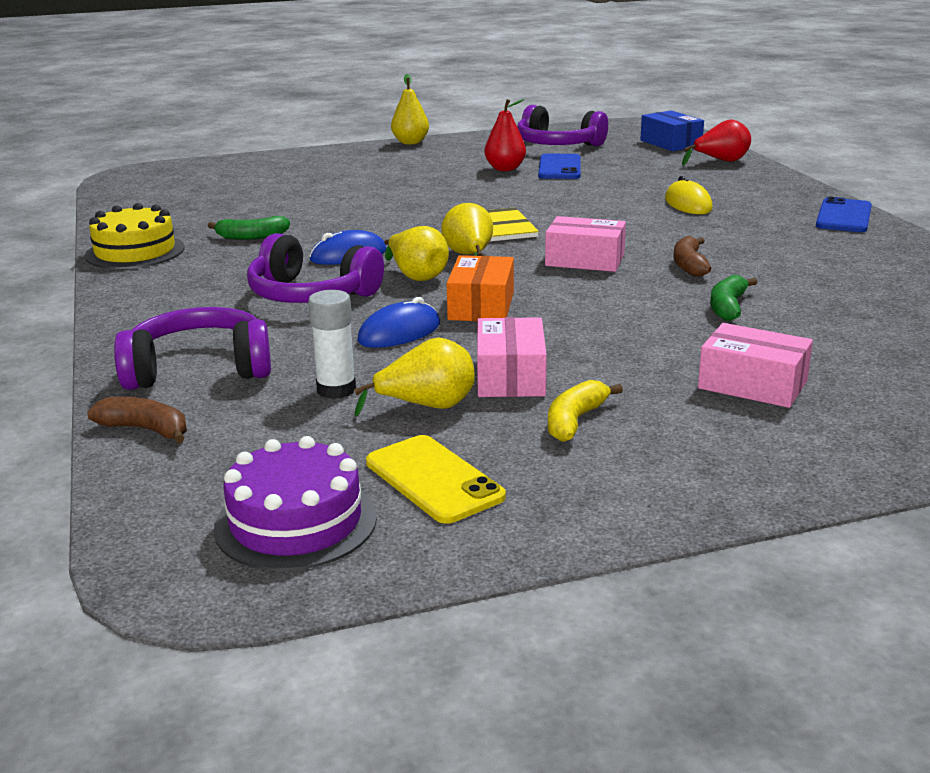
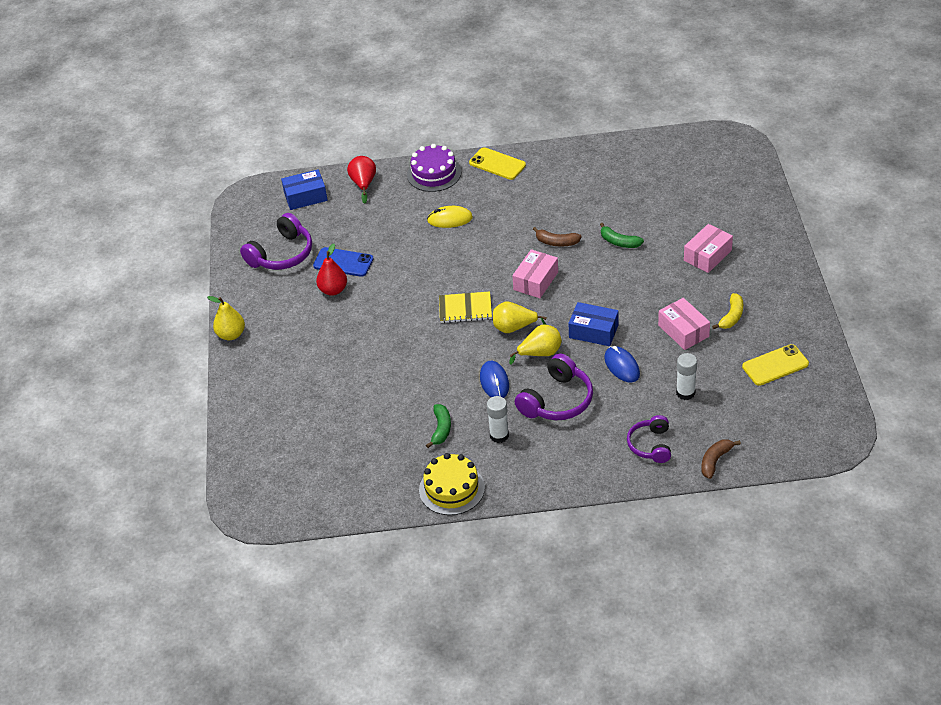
camera: 75 degrees left, 20 degrees up
(199, 369) = (651, 445): purple headphones -> purple headphones, size x0.65
(235, 267) = (499, 435): none -> white glue stick
(296, 522) = (802, 408): purple cake -> purple cake (434, 173)
(427, 406) = (709, 362): yellow pear -> none
(481, 306) = (593, 331): orange box -> blue box
(510, 376) = (683, 331): pink box -> pink box turned 45 degrees clockwise
(574, 421) = (731, 316): yellow banana -> yellow banana turned 105 degrees counterclockwise
(844, 216) = (497, 164): blue phone -> yellow phone

